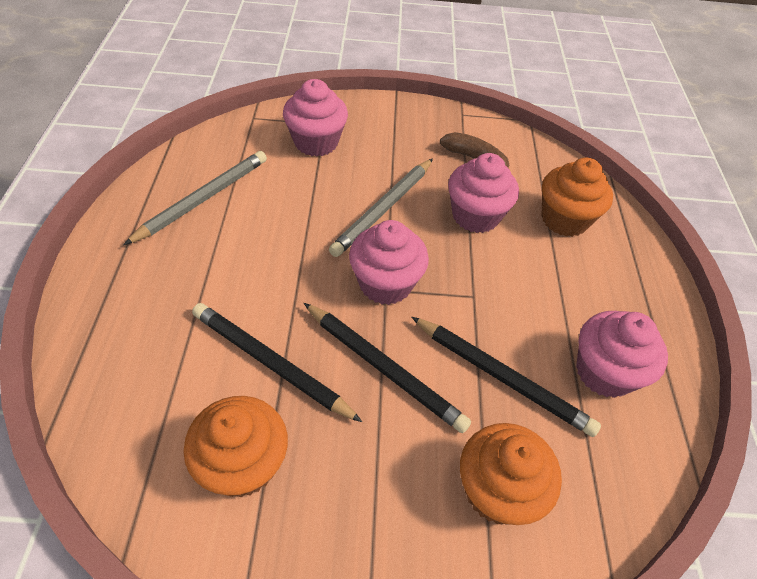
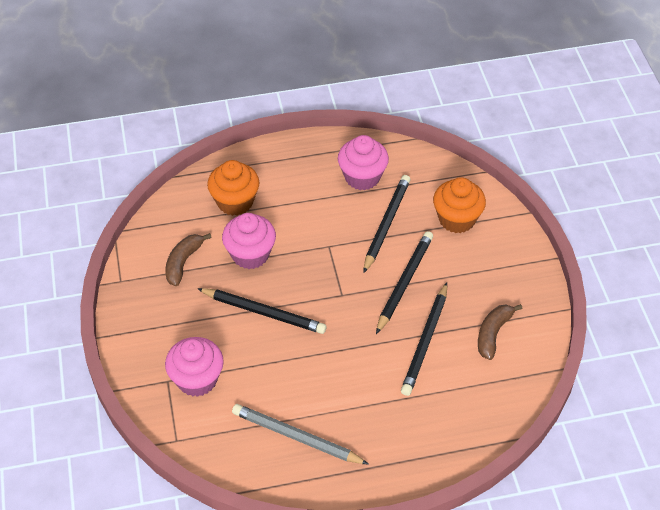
camera: 100 degrees left, 0 degrees up
(243, 464) = (493, 334): orange cupcake -> brown banana
(383, 209) = (264, 312): grey pencil -> black pencil
(385, 283) = (337, 296): pink cupcake -> none

